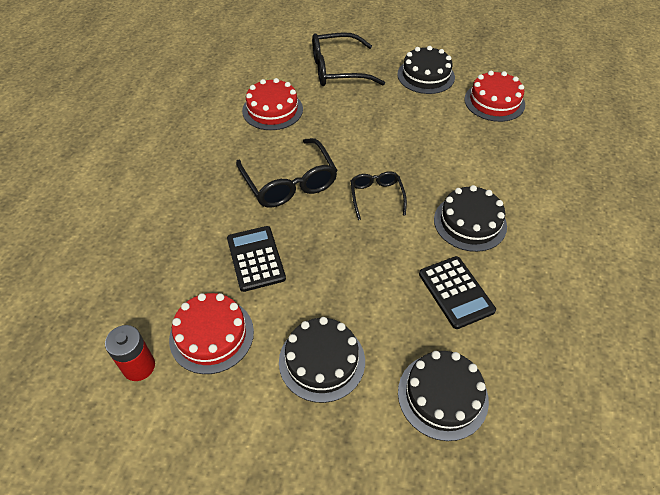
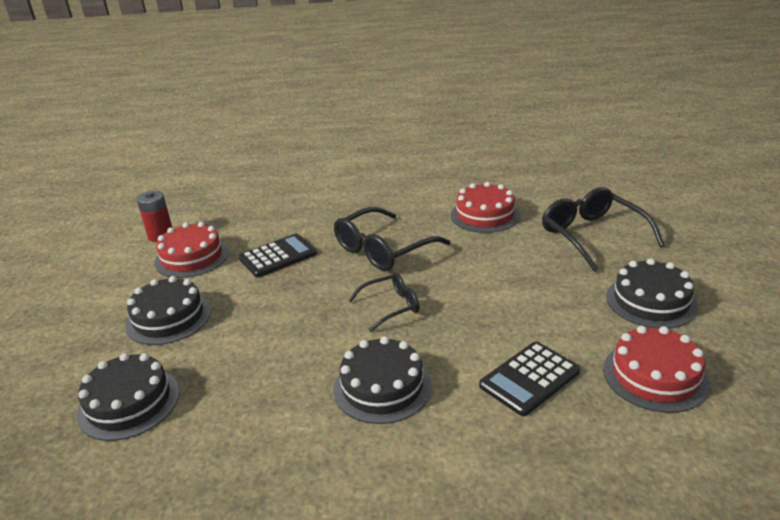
camera: 75 degrees right, 20 degrees down
(456, 292) = (266, 391): black calculator -> black calculator (529, 378)

